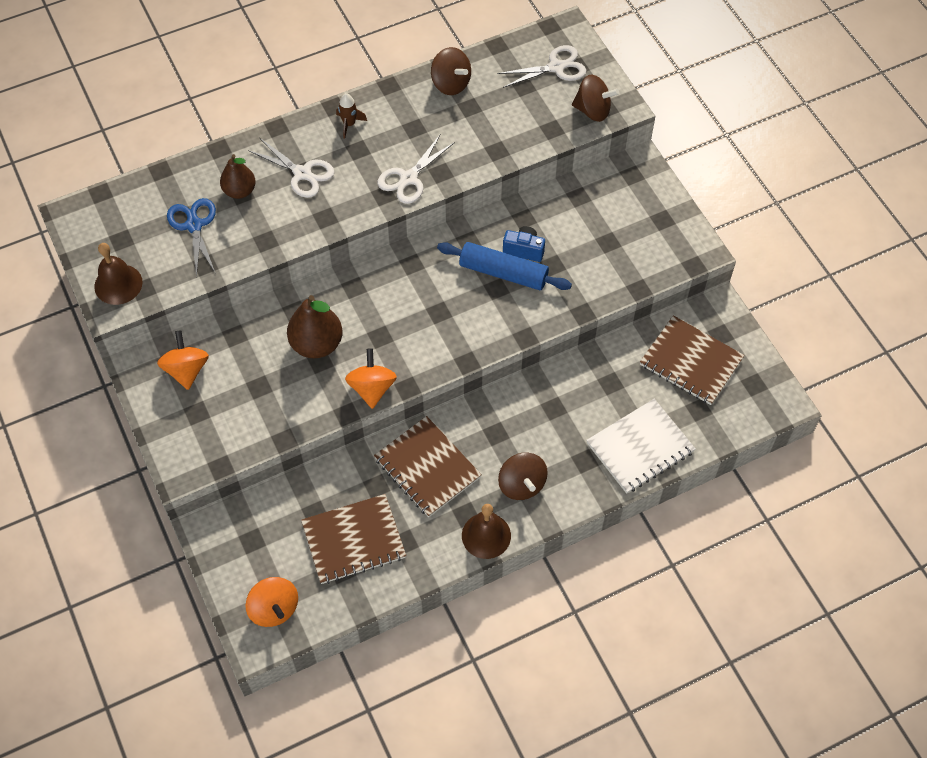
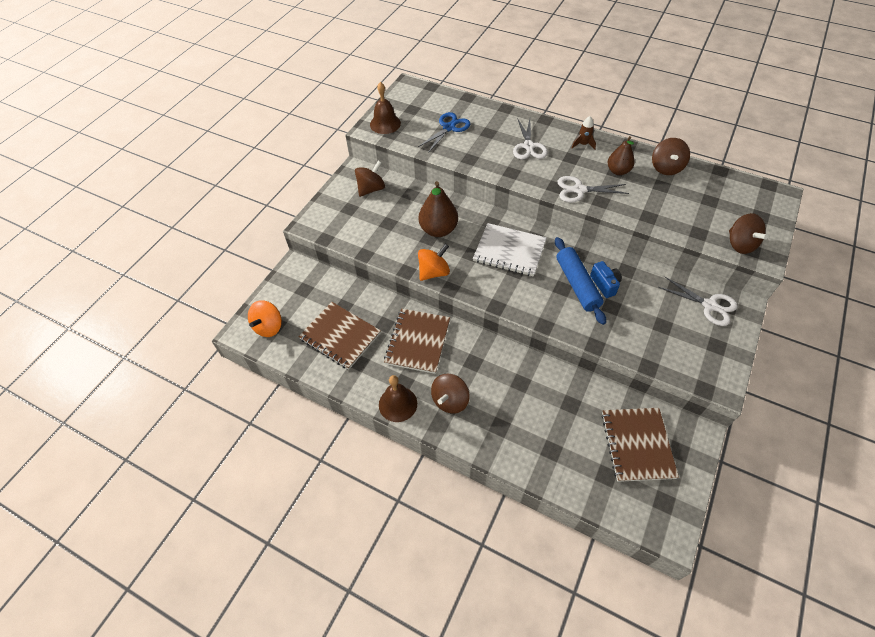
camera: 55 degrees right, 5 degrees down
(186, 370) = (371, 189): orange spinning top -> brown spinning top
(239, 191) = (489, 130): brown pear -> brown pear (618, 171)
(556, 67) = (745, 206): white scissors -> white scissors (709, 305)
(640, 447) = (540, 455): white notebook -> white notebook (509, 251)

